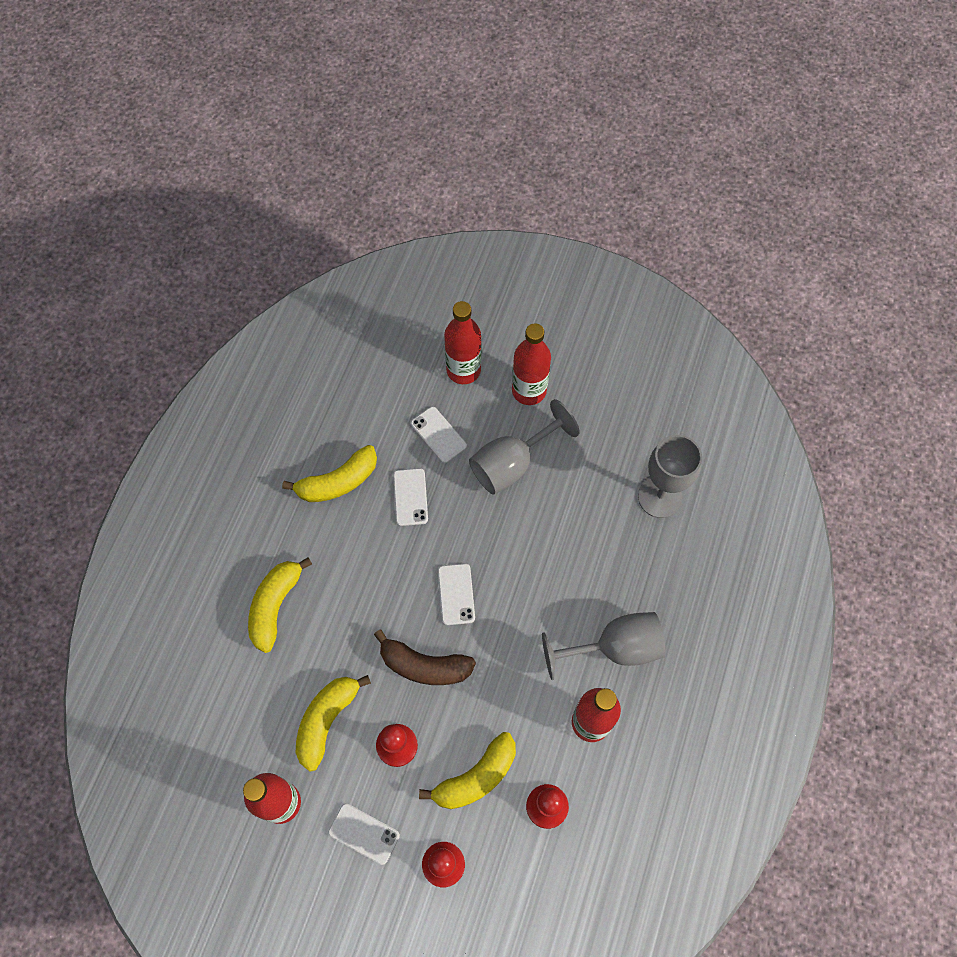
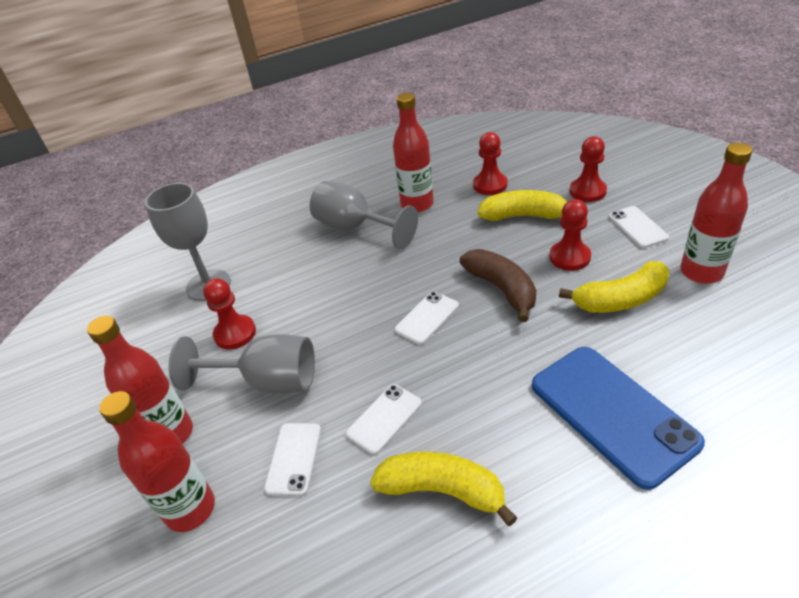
camera: 130 degrees left, 25 degrees down
(275, 606) = (612, 413): yellow banana -> blue phone
(581, 477) = (235, 333): none -> red pawn

